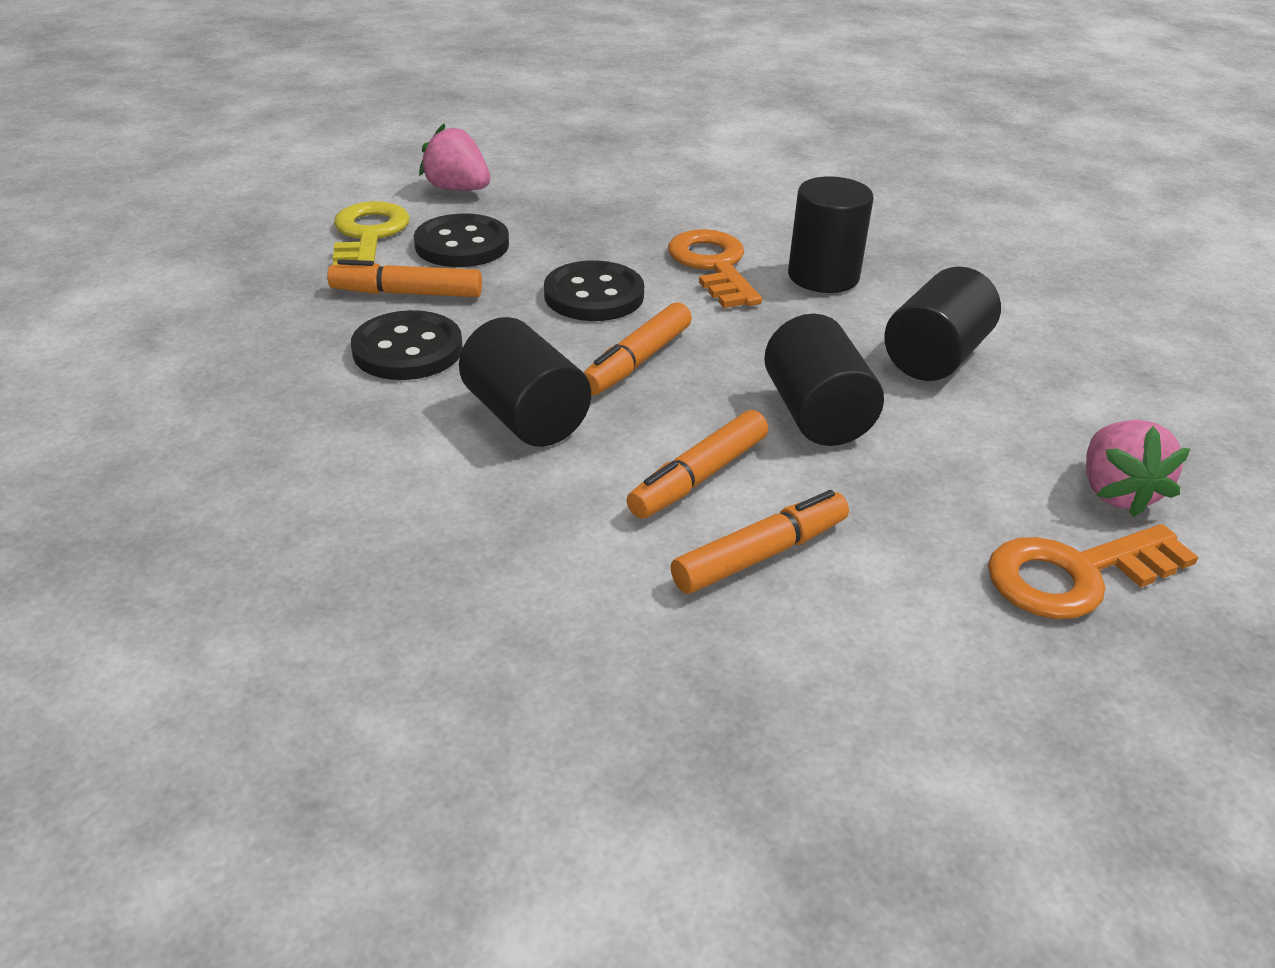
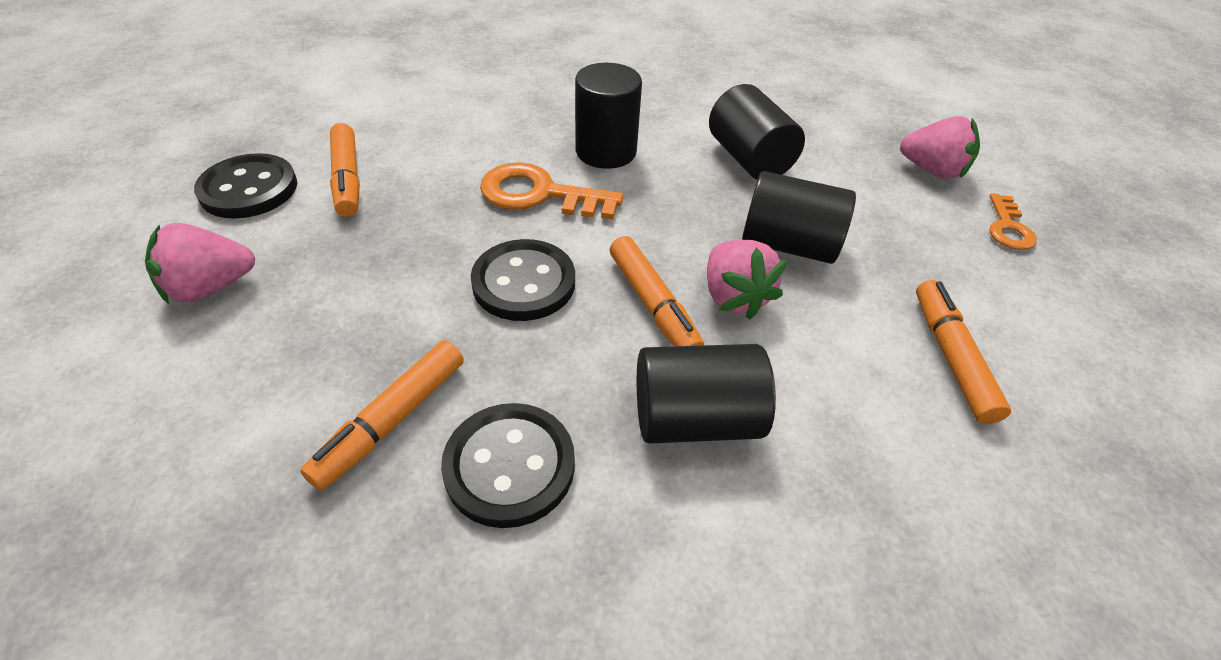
camera: 60 degrees left, 10 degrees up
(368, 236) = (226, 406): yellow key -> none
(462, 245) = (336, 333): black button -> black button (249, 189)
(697, 400) = (734, 297): none -> pink strawberry
(698, 477) = (840, 345): orange marker -> orange marker (347, 179)
(1075, 575) = (1008, 227): orange key -> orange key, size x0.59

